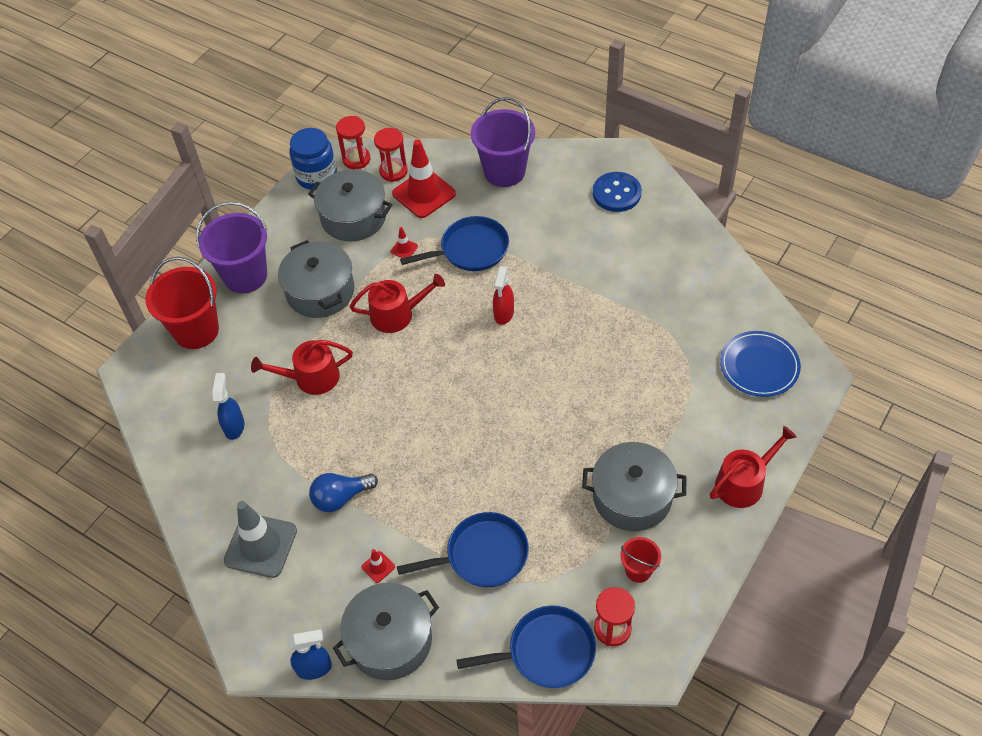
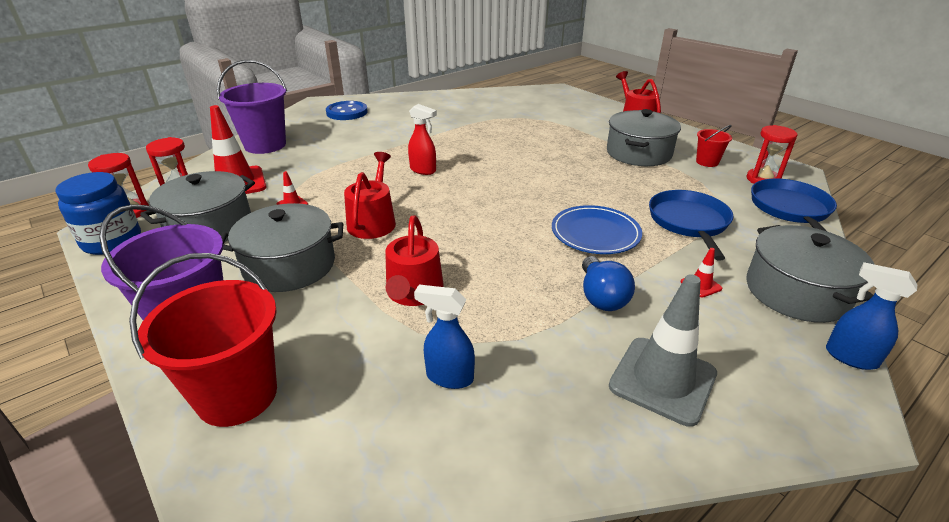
camera: 75 degrees left, 20 degrees down
(314, 668) = (850, 357): blue spray bottle -> blue spray bottle turned 60 degrees counterclockwise
(471, 249) = (334, 172): blue pan -> none
(759, 366) = (542, 100): blue plate -> blue plate (595, 233)

